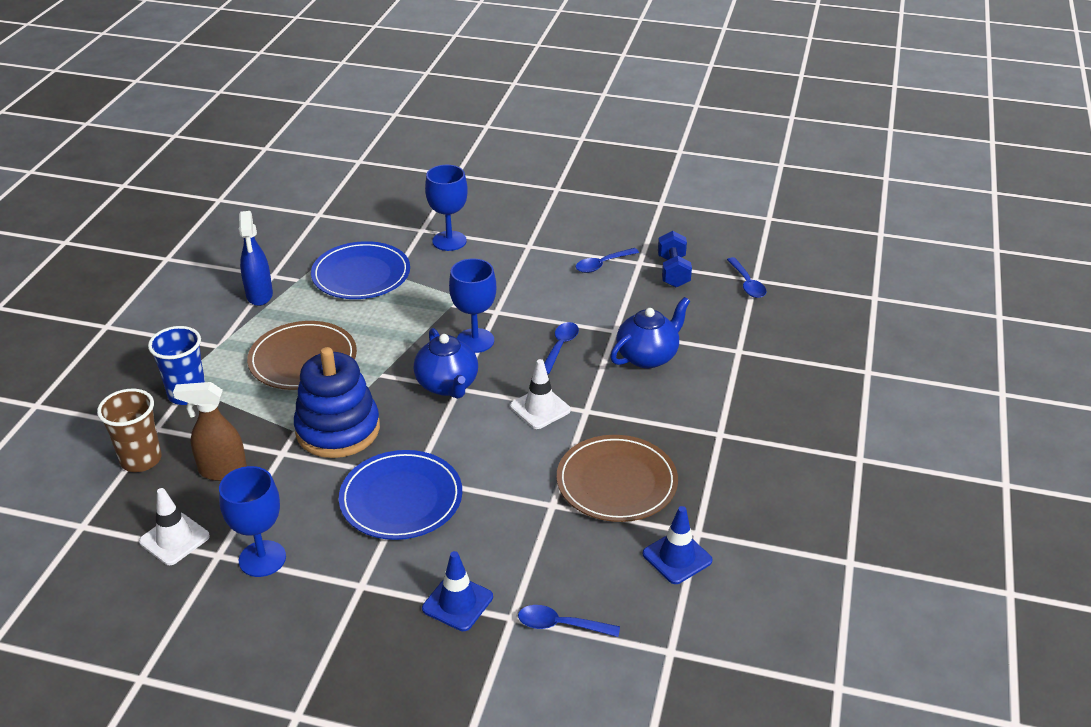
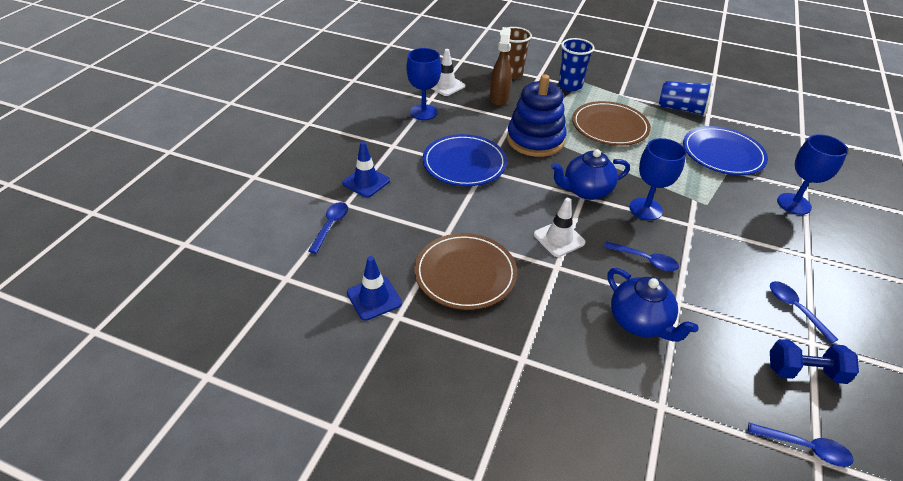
camera: 95 degrees right, 5 degrees up
(259, 295) = (681, 109): blue spray bottle -> blue cup
(747, 284) = (804, 448): blue spoon -> blue spoon turned 150 degrees counterclockwise

